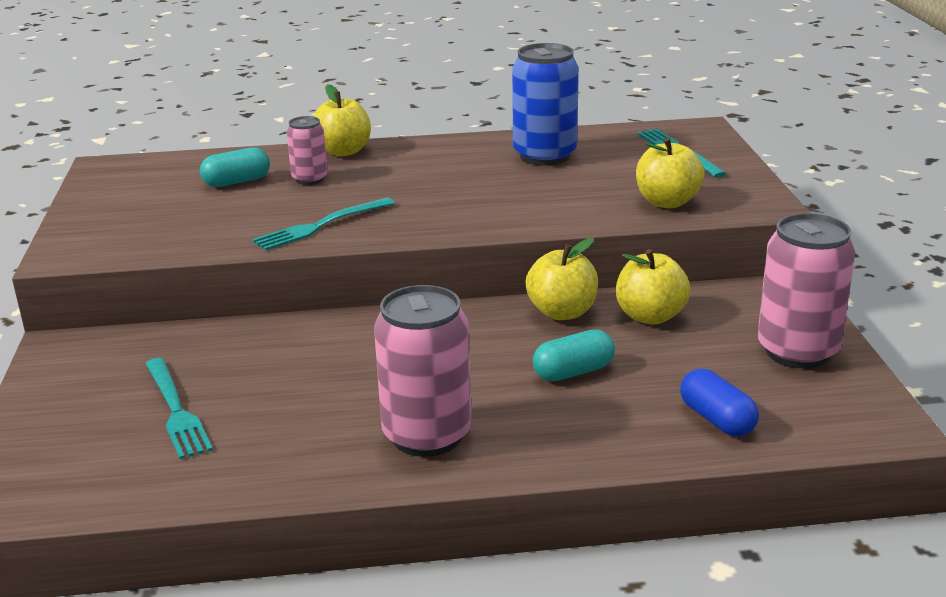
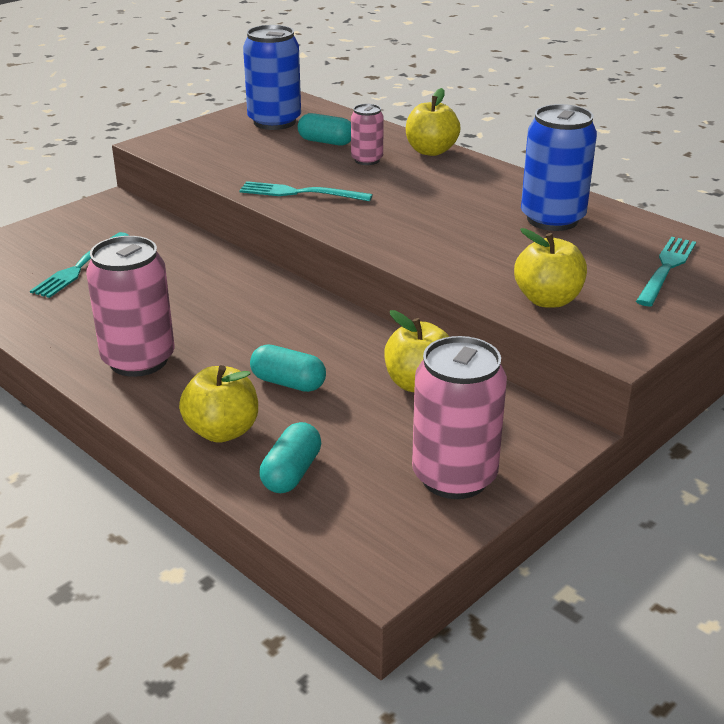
camera: 50 degrees right, 5 degrees up
(143, 187) = (274, 122): none -> blue can
(562, 312) = (372, 344): yellow apple -> yellow apple (222, 431)
(717, 419) = (291, 473): blue capsule -> turquoise capsule

